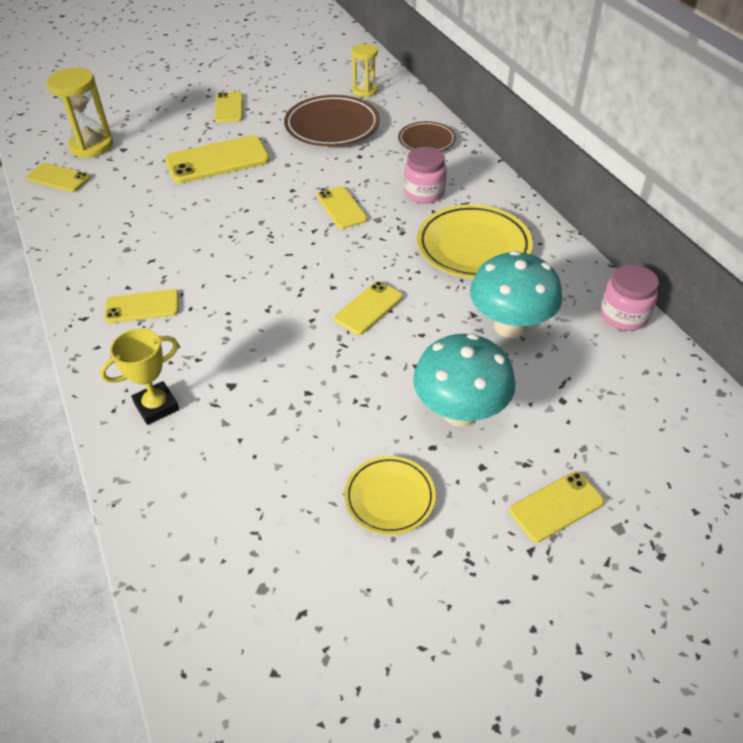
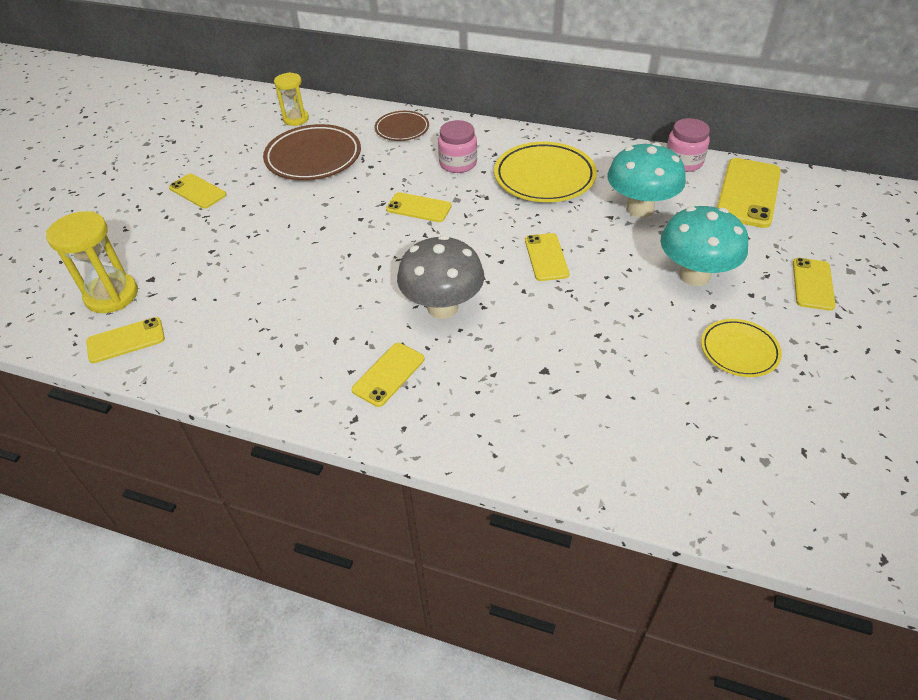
camera: 45 degrees left, 0 degrees up
(156, 406) = (520, 425): yellow trophy -> none
(217, 160) = (259, 235): yellow phone -> yellow phone (748, 193)
(242, 289) = (442, 307): none -> grey mushroom

